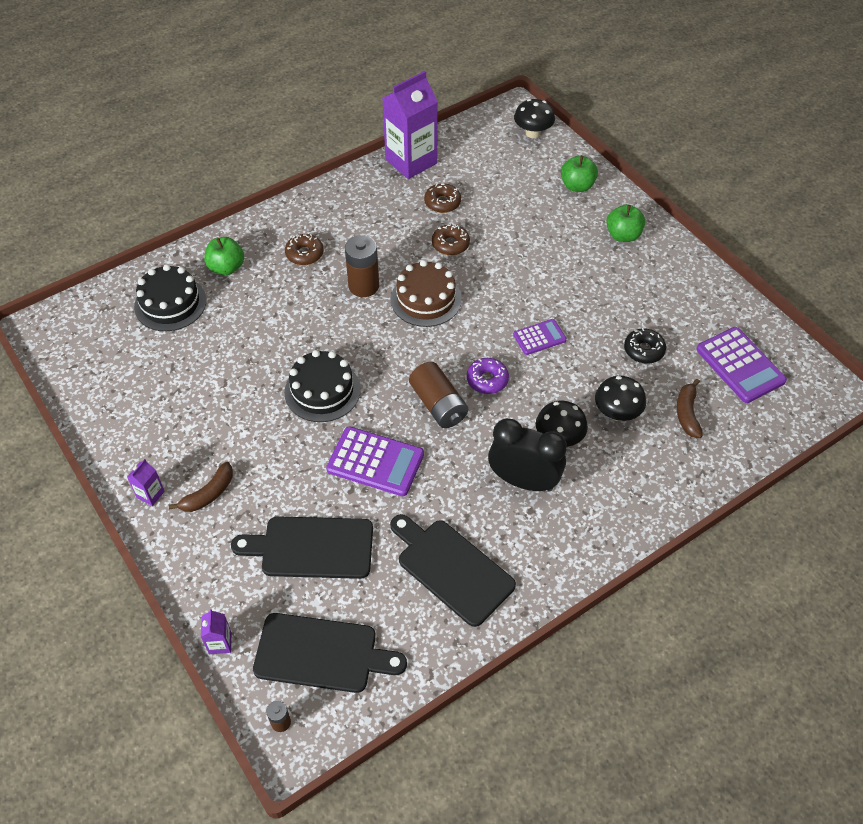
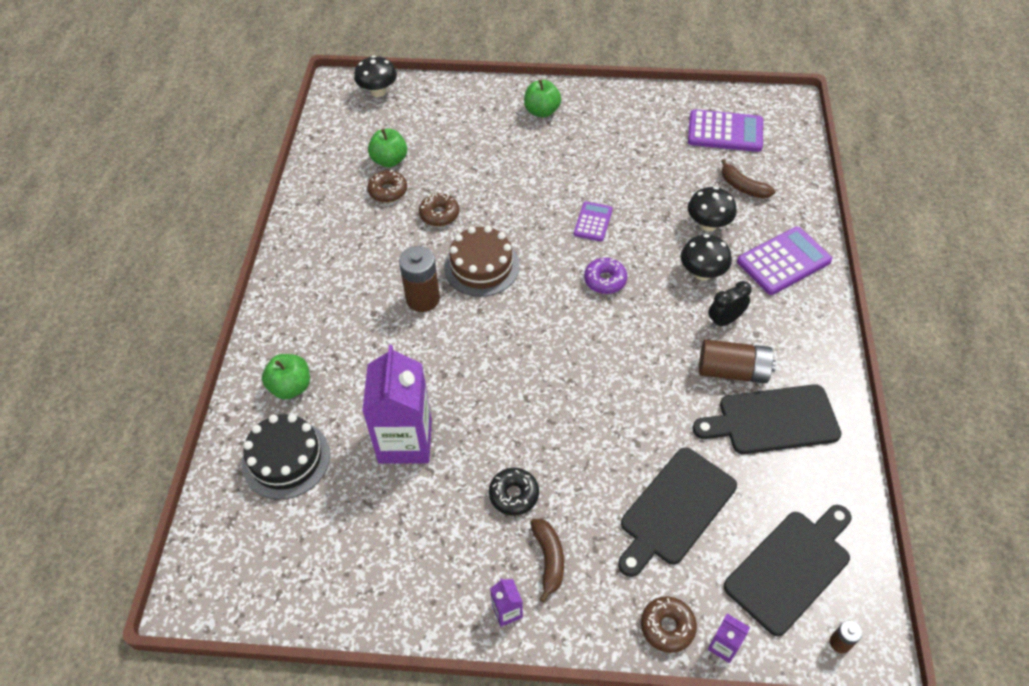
camera: 50 degrees left, 0 degrees up
(304, 254) = (340, 318): brown donut -> brown donut (667, 627)
(322, 390) = (511, 399): black cake -> none
(375, 462) = (622, 407): purple calculator -> purple calculator (783, 261)
(411, 161) = (318, 182): purple carton -> purple carton (405, 441)
(438, 405) = (601, 327): brown battery -> brown battery (733, 371)
(523, 481) = (724, 320): black clock -> black clock, size x0.58
(577, 186) = (463, 103): green apple -> green apple (389, 160)
(643, 350) = (663, 172): black donut -> black donut (514, 495)

